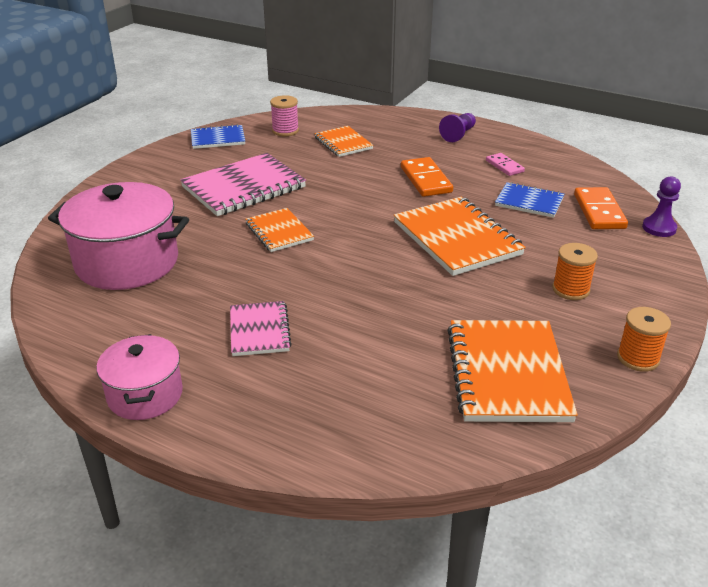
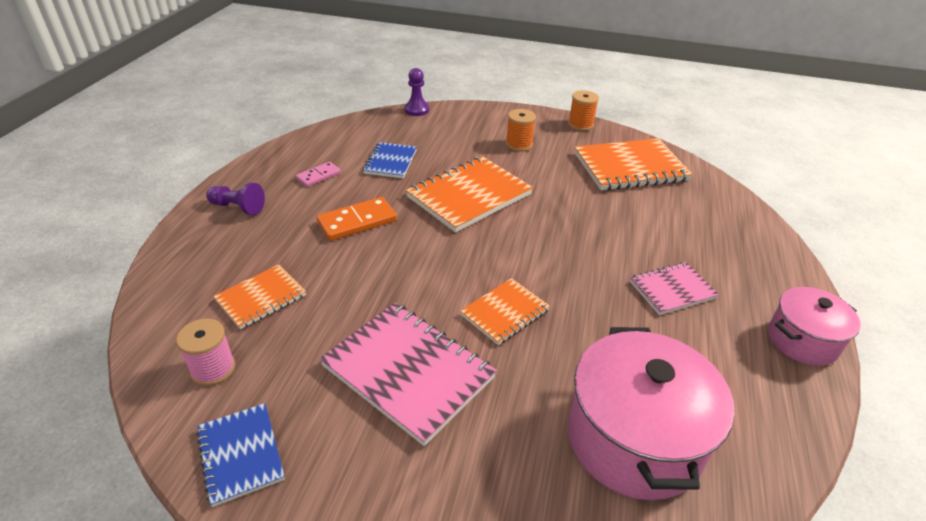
camera: 105 degrees left, 5 degrees up
(599, 211) = (398, 131): orange domino -> none

